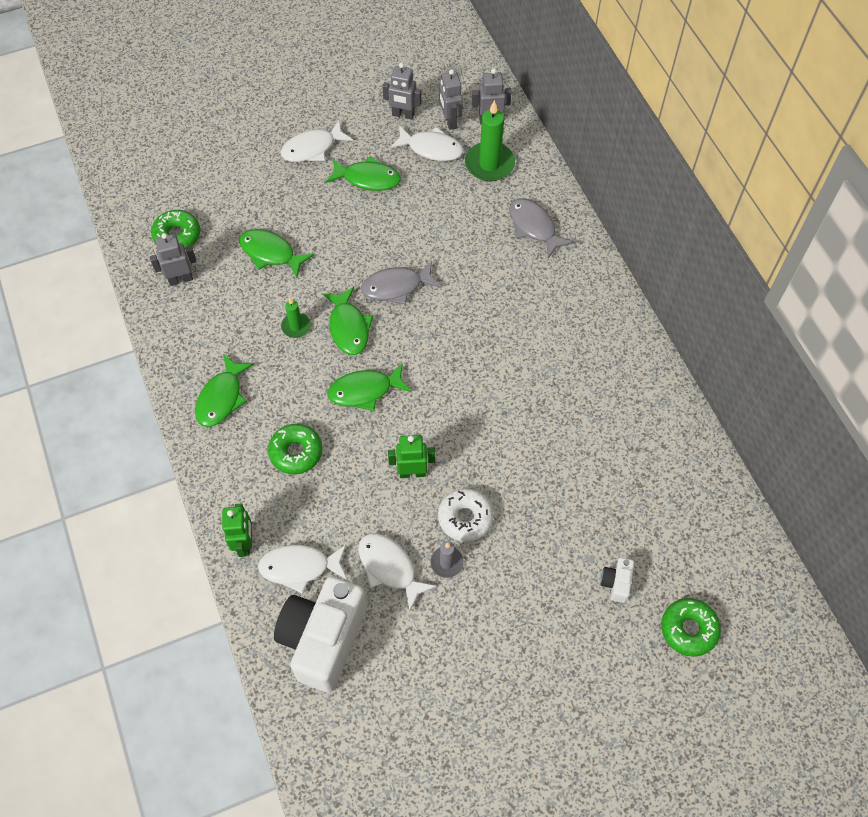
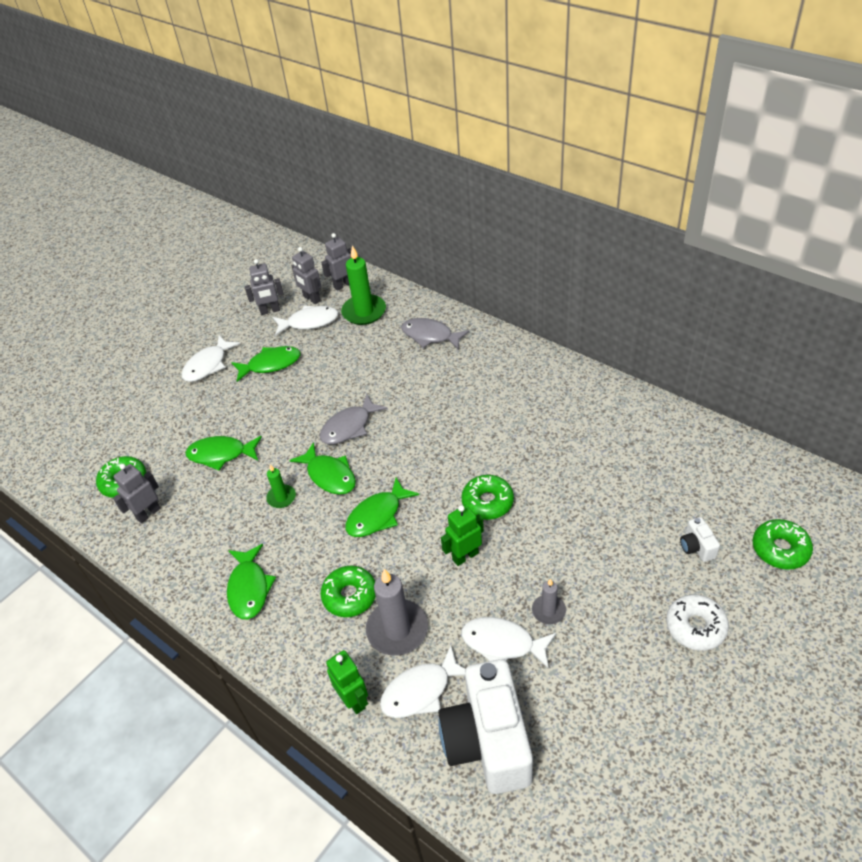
camera: 25 degrees left, 15 degrees down
(314, 505) = (397, 629): none -> grey candle
(465, 518) = (537, 566): white donut -> white donut (695, 627)
(466, 433) = (487, 502): none -> green donut

